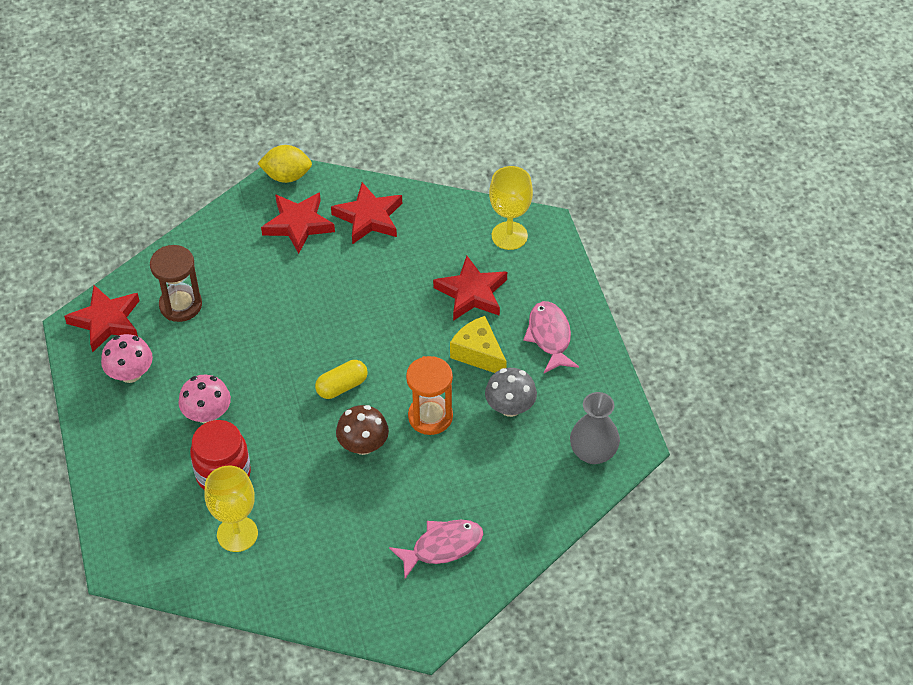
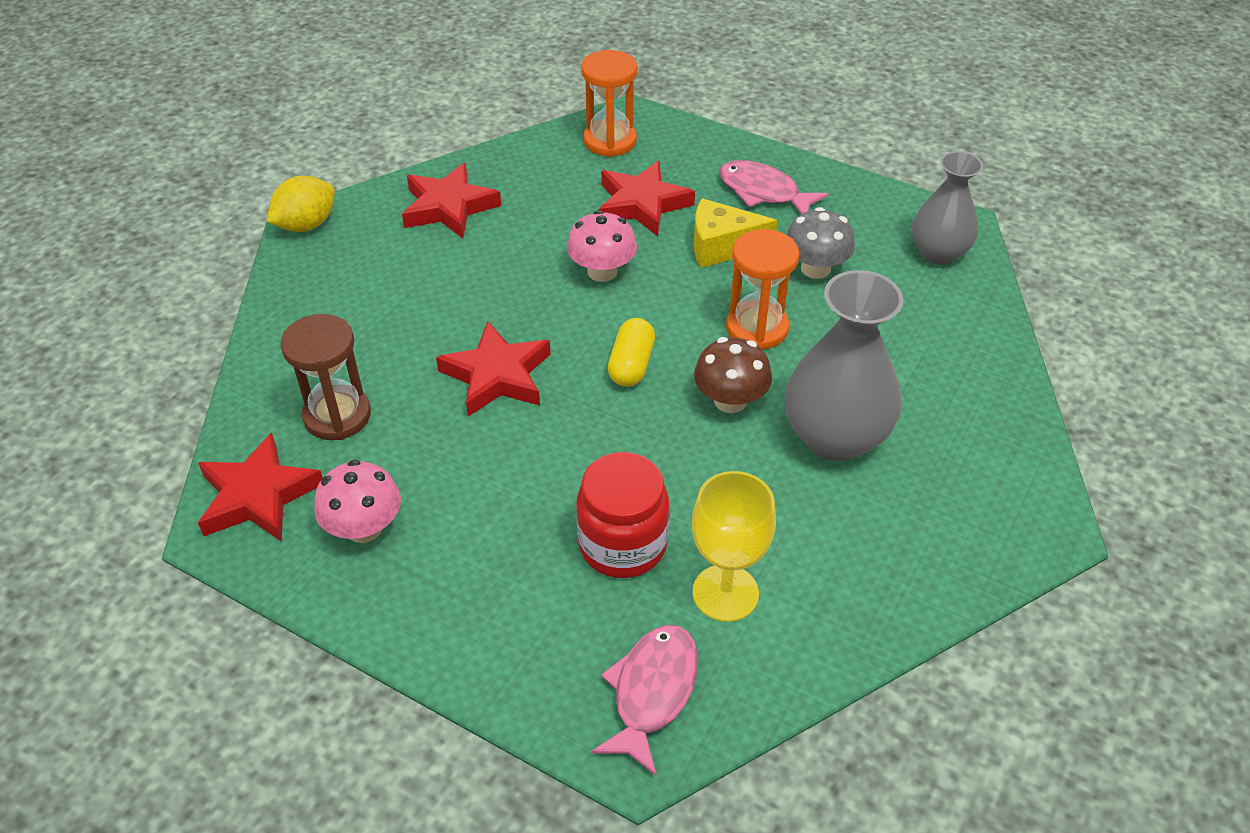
camera: 45 degrees left, 5 degrees down
(207, 414) = (518, 499): pink mushroom -> pink mushroom (602, 271)
(298, 224) = (378, 257): red star -> red star (497, 375)
(386, 506) = (835, 437): none -> grey vase
(442, 547) = (940, 431): pink fish -> pink fish (652, 692)
(509, 236) = (610, 141): yellow goblet -> orange hourglass

